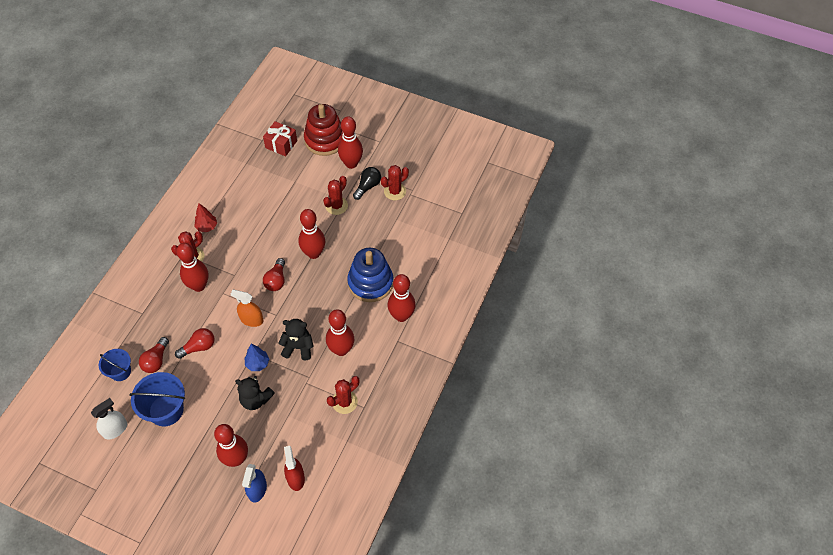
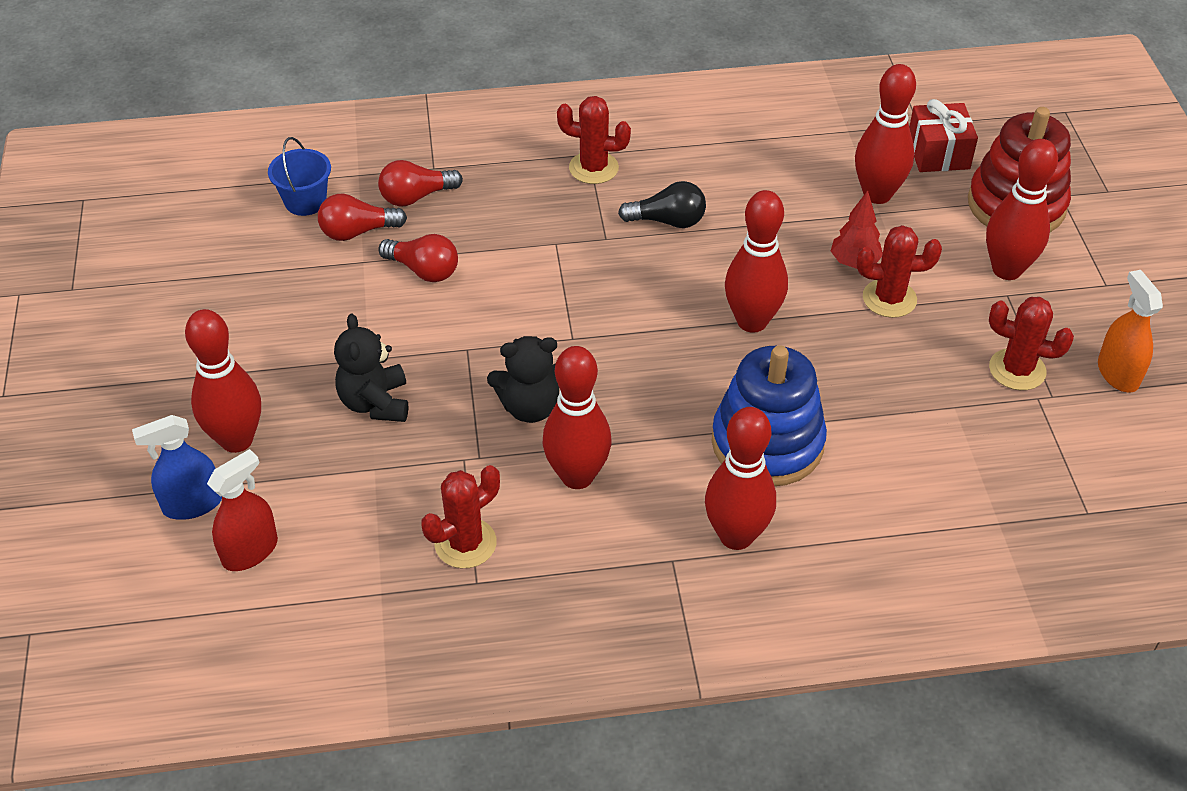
camera: 60 degrees right, 10 degrees down
(115, 429) = (195, 252): white spray bottle -> none
(166, 410) = (272, 294): blue bucket -> none
(199, 286) = (544, 206): red bowling pin -> red bowling pin (877, 194)
(207, 227) = (669, 153): red tree -> red tree (854, 262)
(251, 320) = (534, 310): orange spray bottle -> orange spray bottle (1118, 373)
(257, 363) = (451, 366): blue tree -> none
(276, 280) = (645, 300): red light bulb -> red light bulb (416, 197)
(298, 347) = (530, 407): black teddy bear -> black teddy bear turned 105 degrees clockwise
(344, 402) = (465, 543): red cactus -> red cactus turned 60 degrees counterclockwise
(367, 186) = (982, 322): black light bulb -> black light bulb (668, 221)

